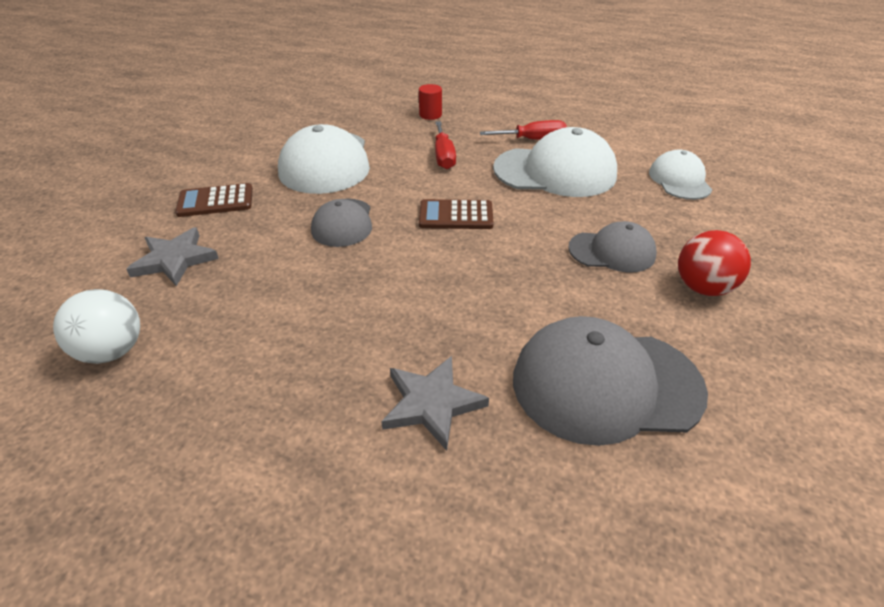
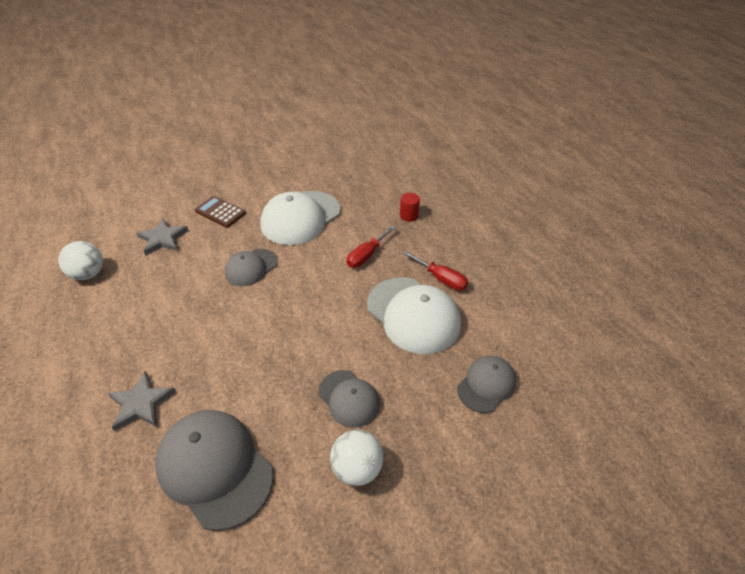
camera: 45 degrees right, 5 degrees up
(456, 215) = (308, 304): brown calculator -> none
(679, 180) = (486, 385): white cap -> grey cap
(703, 288) = (357, 468): red ball -> white ball

